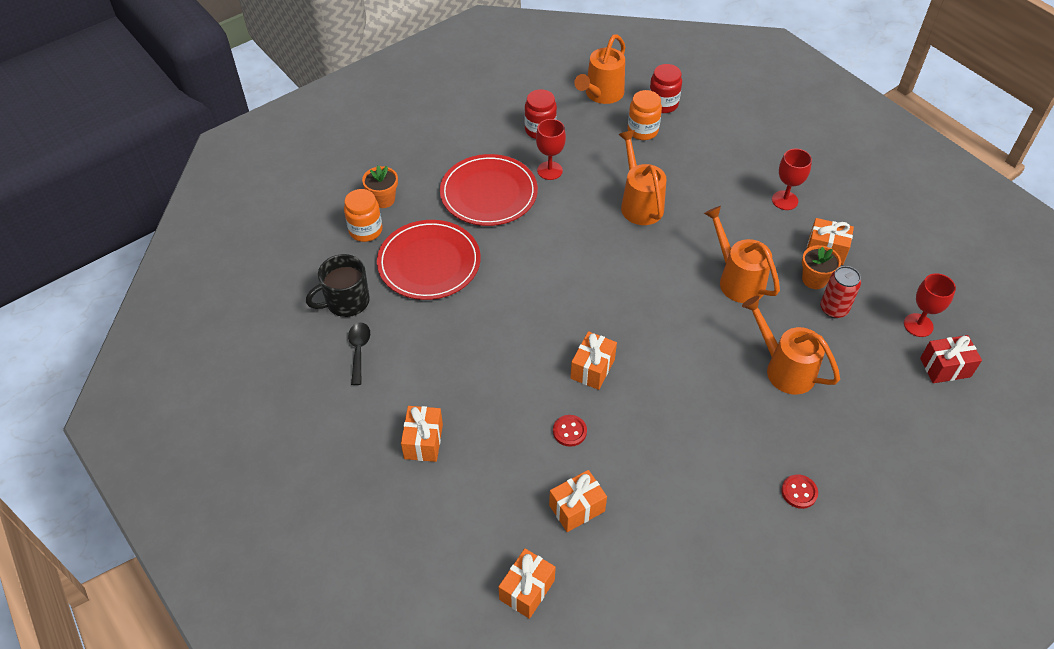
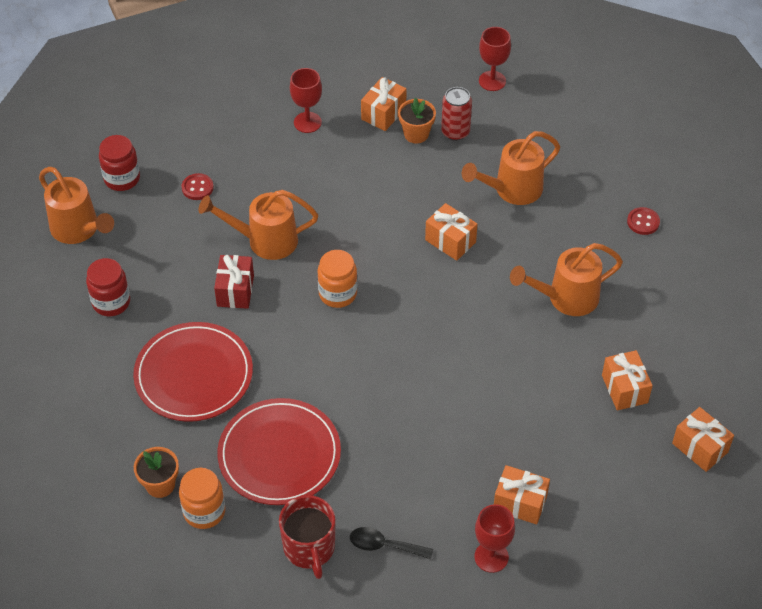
camera: 75 degrees left, 0 degrees up
(346, 302) = (309, 548): black mug -> red mug
(549, 170) = (182, 308): red goblet -> red goblet (491, 557)
(569, 431) = (539, 374): red button -> red button (197, 188)
(592, 369) = (470, 337): orange gift -> orange gift (450, 241)
(642, 131) = (156, 208): orange jar -> orange jar (338, 294)
(737, 279) = (396, 191): orange watering can -> orange watering can (566, 298)
(945, 367) = (542, 81): red gift -> red gift (235, 291)

